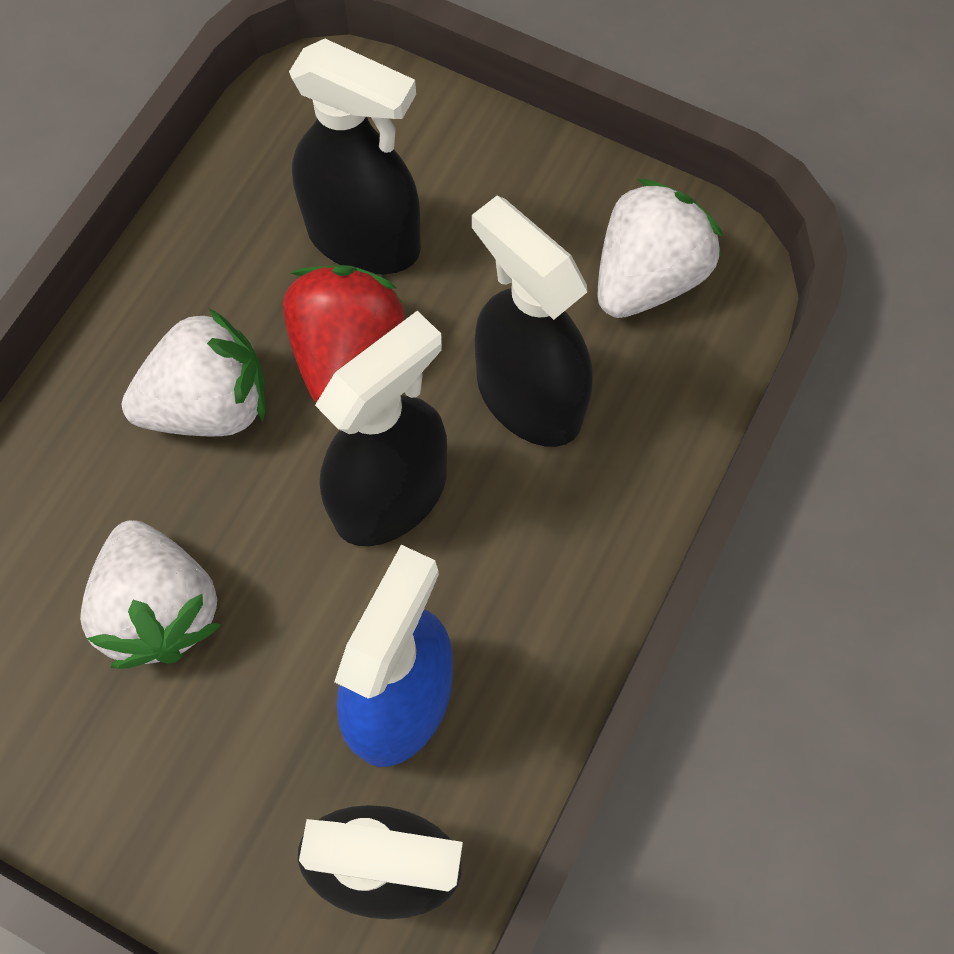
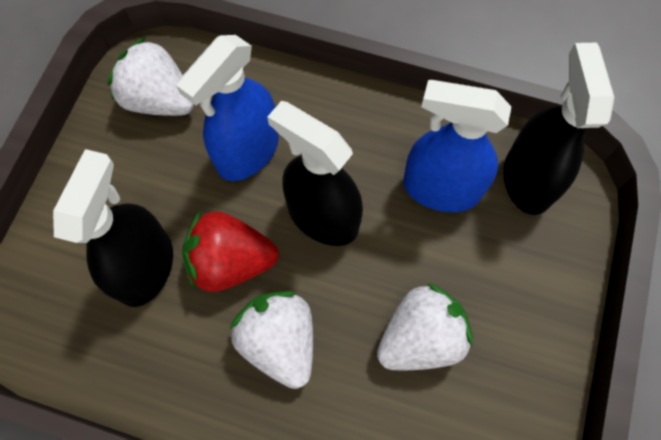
camera: 100 degrees left, 0 degrees up
(528, 398) = (247, 152): black spray bottle -> blue spray bottle

